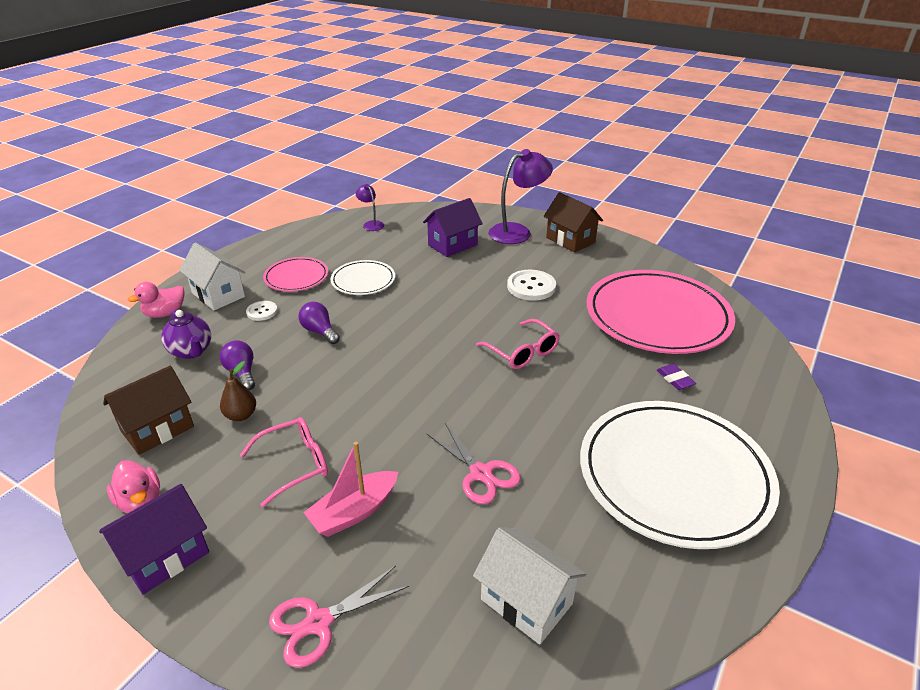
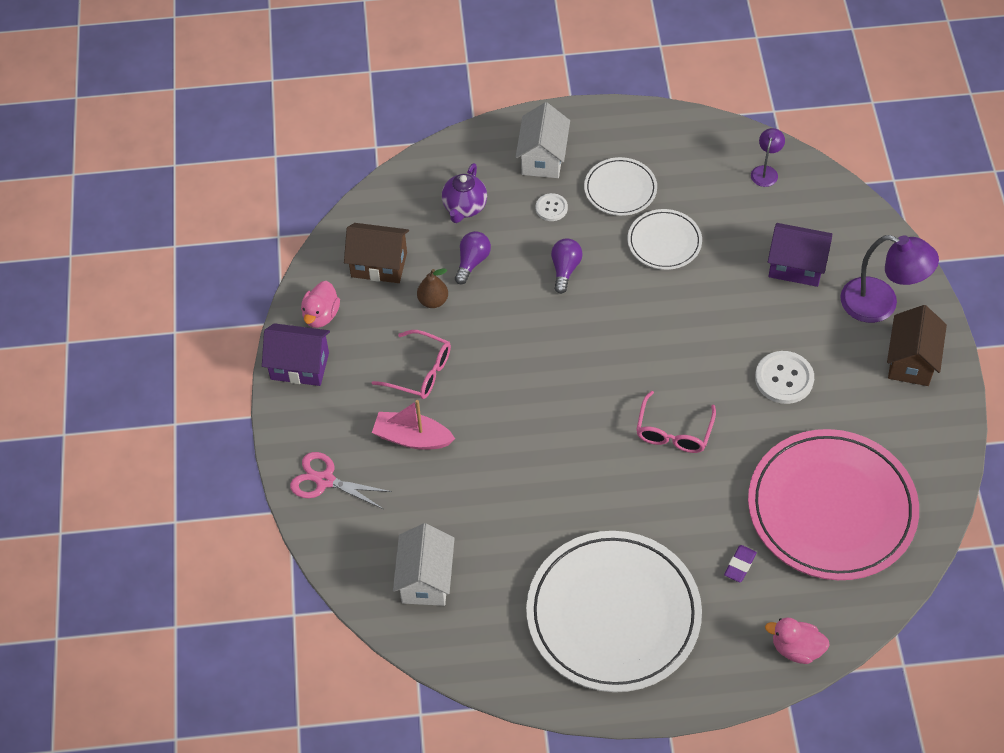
camera: 55 degrees right, 20 degrees up
(165, 313) = (487, 147): pink duck -> pink duck (796, 649)
(296, 277) = (620, 189): pink plate -> white plate
(481, 473) = (508, 489): pink scissors -> none

